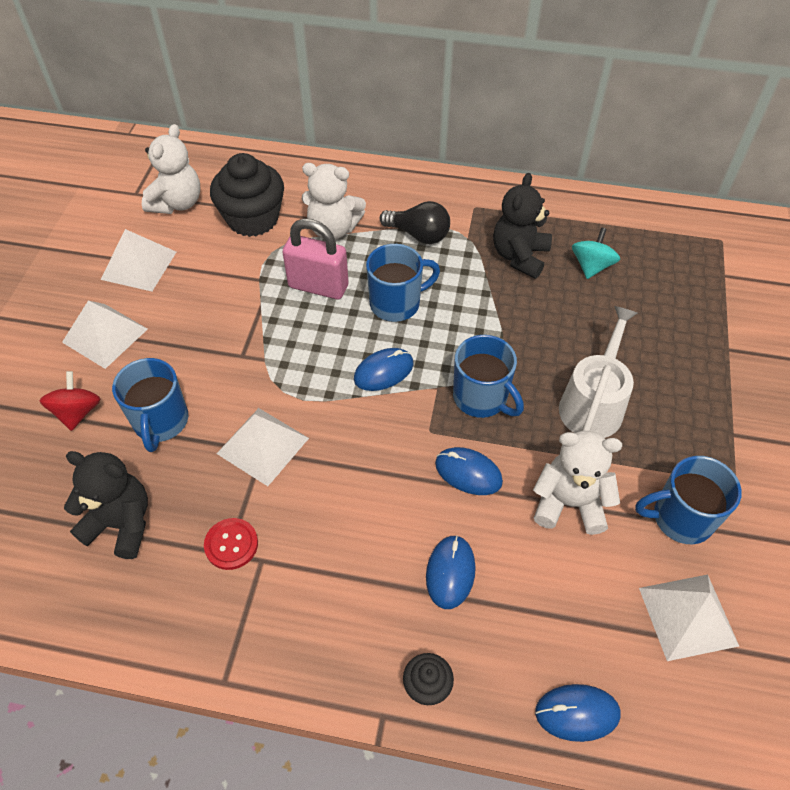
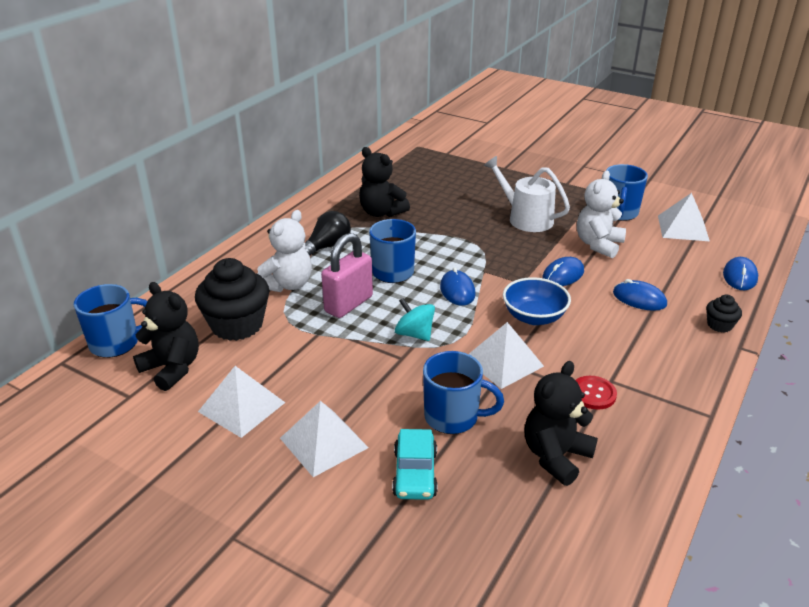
camera: 70 degrees left, 20 degrees down
(77, 412) = (415, 473): red spinning top -> turquoise car
(177, 203) = (172, 368): white teddy bear -> black teddy bear
(360, 458) = (534, 317): none -> blue bowl
(481, 398) = (502, 256): blue mug -> blue mug (116, 343)
(591, 266) = (410, 190): turquoise spinning top -> turquoise spinning top (414, 334)

